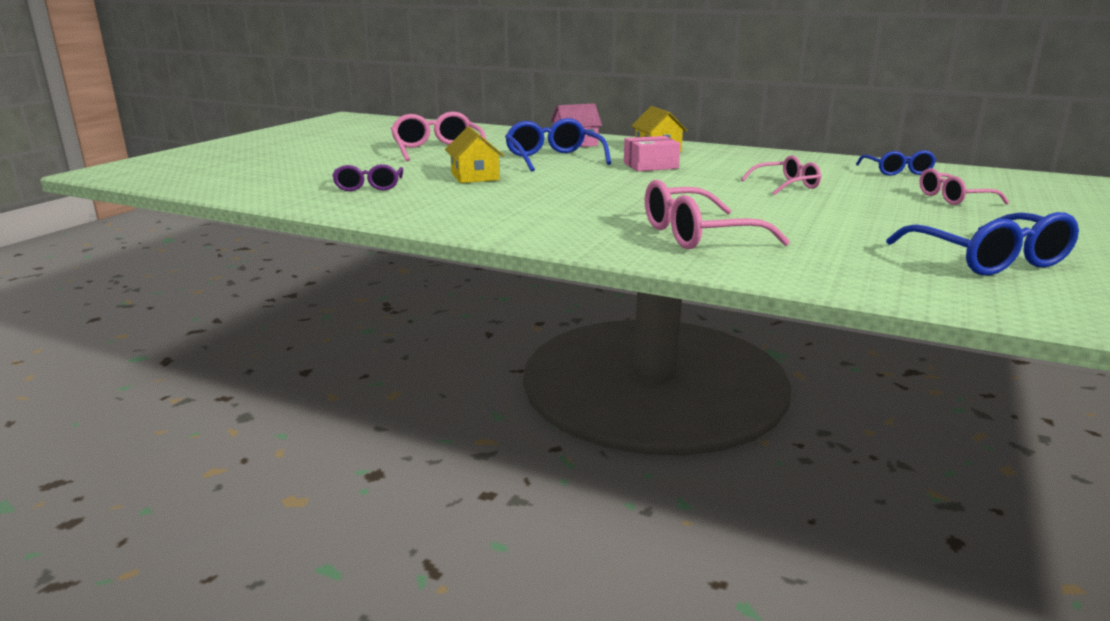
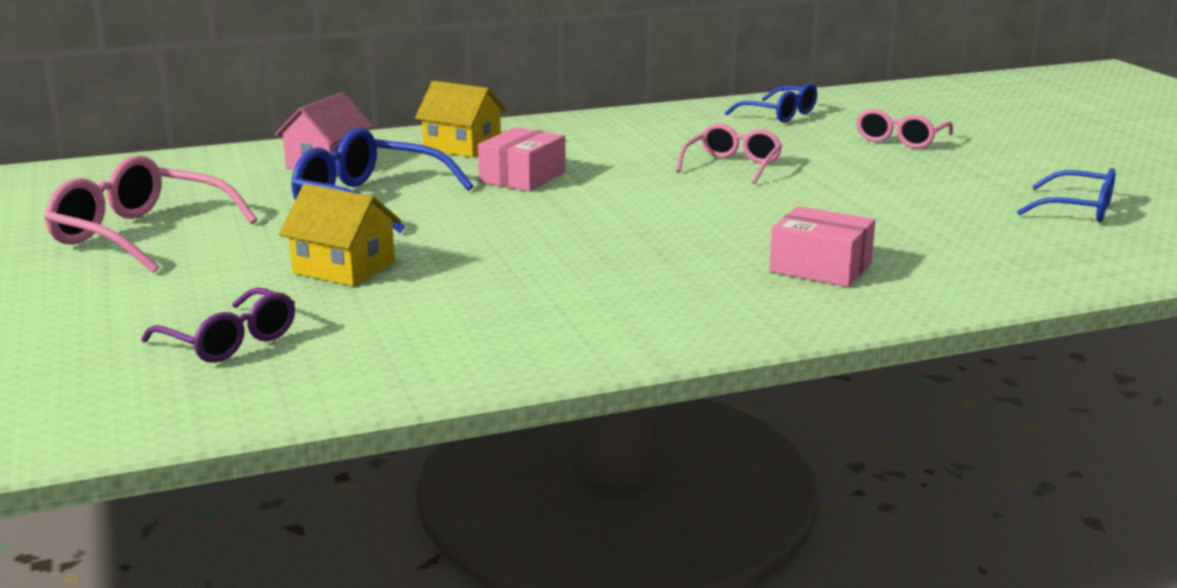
camera: 45 degrees left, 0 degrees up
(698, 235) = (820, 267): pink glasses -> pink box
(988, 260) = (1077, 209): blue glasses -> blue glasses, size x0.63

